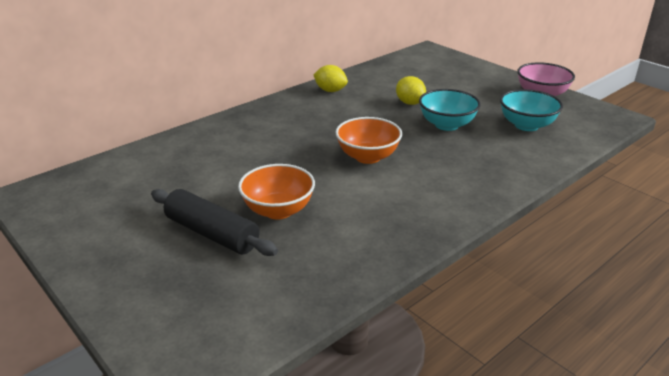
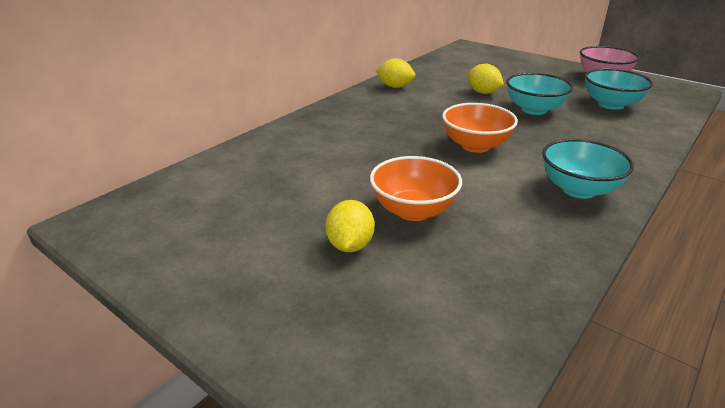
camera: 10 degrees left, 0 degrees up
(212, 233) = (350, 245): black rolling pin -> yellow lemon
(432, 206) = (578, 189): none -> turquoise bowl

